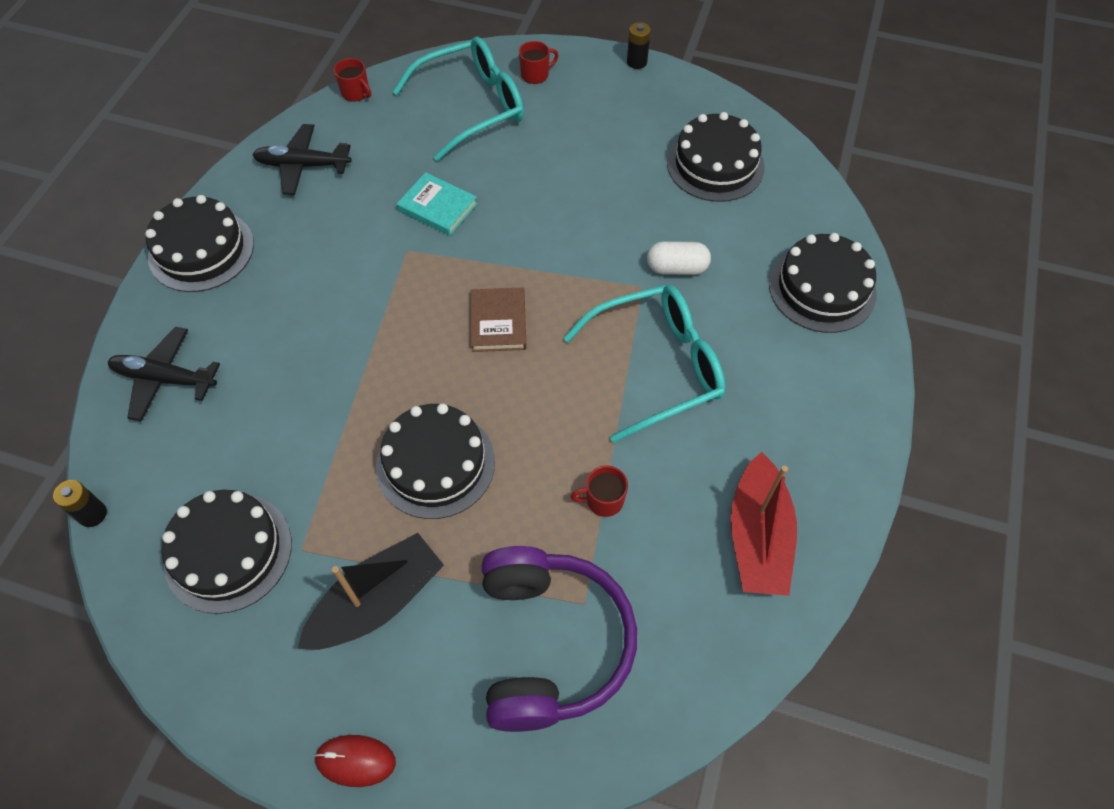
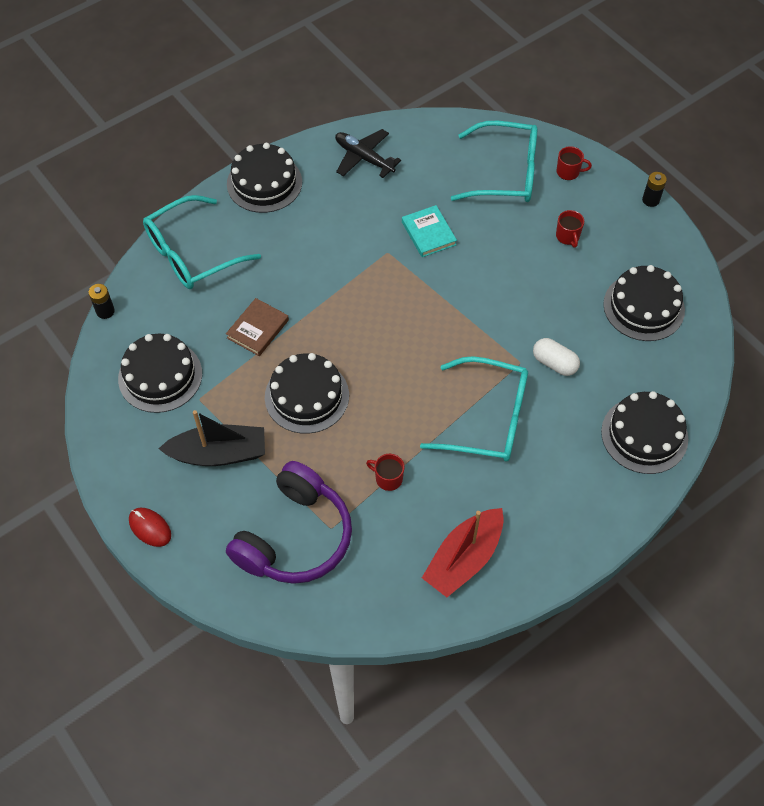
camera: 35 degrees right, 0 degrees up
(165, 379) = (191, 254): black plane -> turquoise glasses
(356, 93) = (434, 122): red mug -> red mug (568, 236)
(498, 322) = (409, 332): brown book -> brown book (258, 329)

